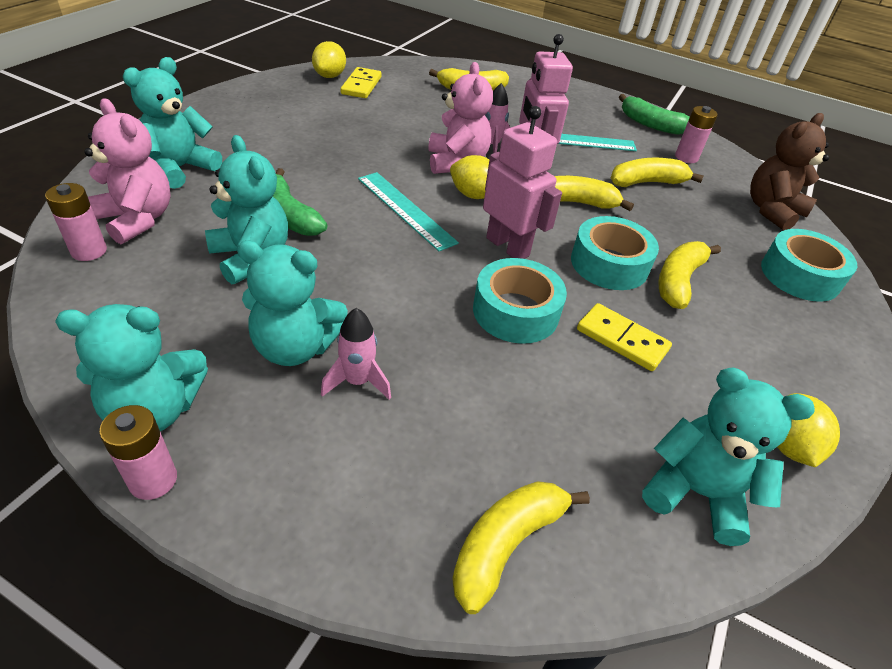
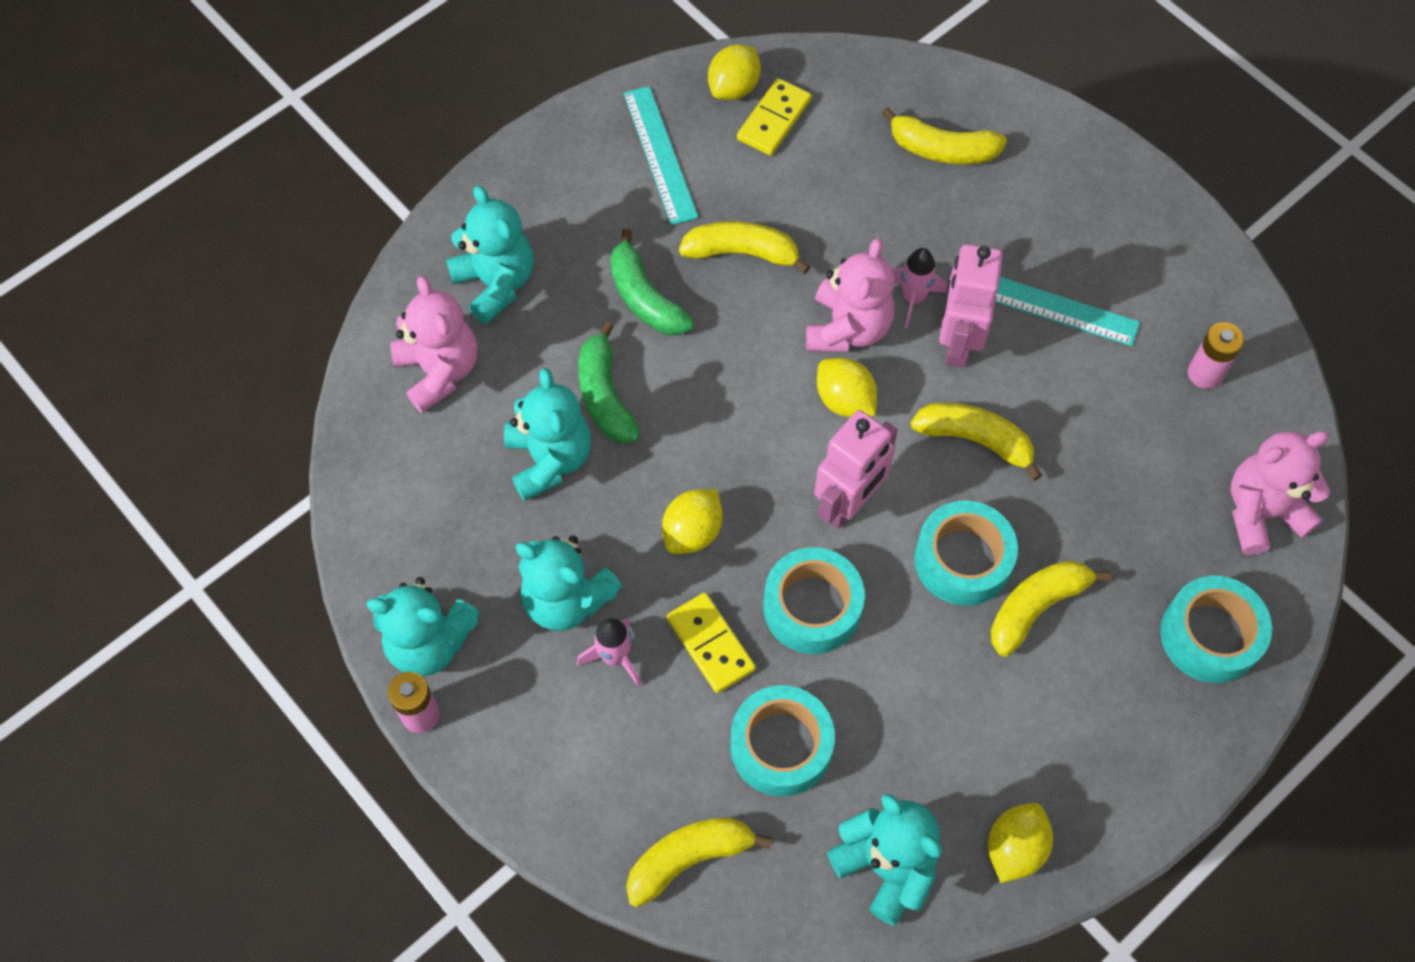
camera: 25 degrees right, 20 degrees up
(89, 251) = (387, 414): pink battery -> none
(180, 168) = (496, 283): turquoise teddy bear -> turquoise teddy bear turned 90 degrees clockwise
(394, 282) = (692, 532): none -> yellow lemon
(405, 210) = (746, 412): turquoise ruler -> turquoise ruler (660, 154)
(508, 247) = (848, 503): pink robot -> pink robot turned 60 degrees clockwise
(544, 416) = (781, 746): none -> turquoise tape
(622, 340) = (914, 675): yellow domino -> yellow domino (710, 644)
(647, 182) = (1106, 418): yellow banana -> yellow banana (742, 253)
(650, 124) = (1196, 283): green banana -> green banana (645, 297)
(772, 211) = (1261, 512): brown teddy bear -> pink teddy bear

